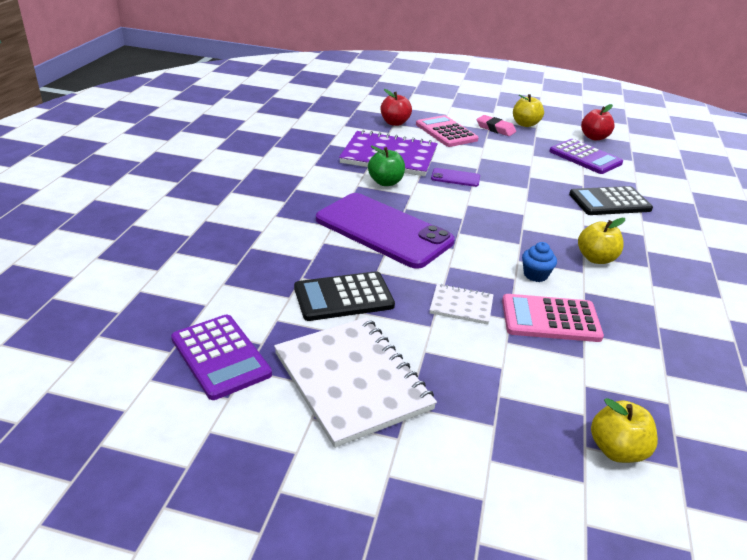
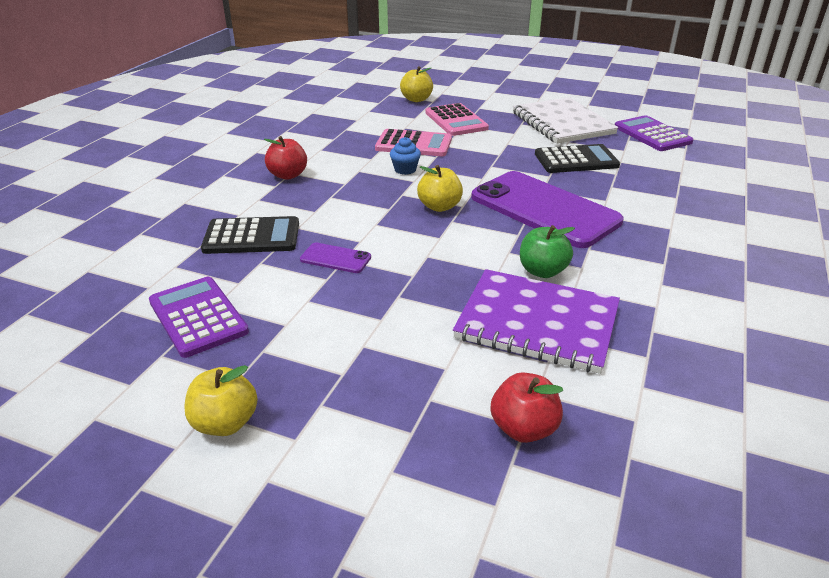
camera: 170 degrees left, 0 degrees up
(446, 132) = (418, 392): pink calculator -> pink calculator (456, 120)
(455, 178) = (440, 277): purple phone -> purple phone (335, 258)
(461, 305) = (480, 153): white notebook -> none
(495, 129) = (305, 405): pink eraser -> none
(594, 137) = (117, 373): red apple -> red apple (288, 175)
(596, 258) = (335, 180): yellow apple -> yellow apple (439, 207)

